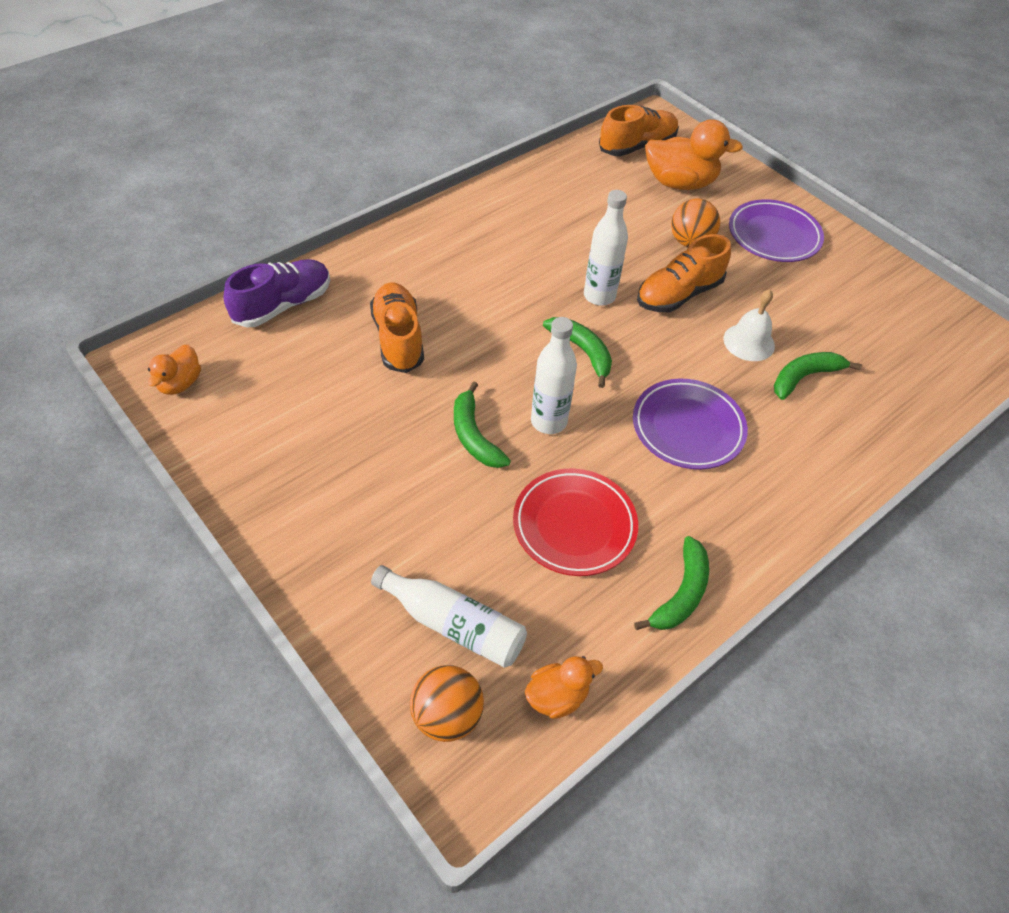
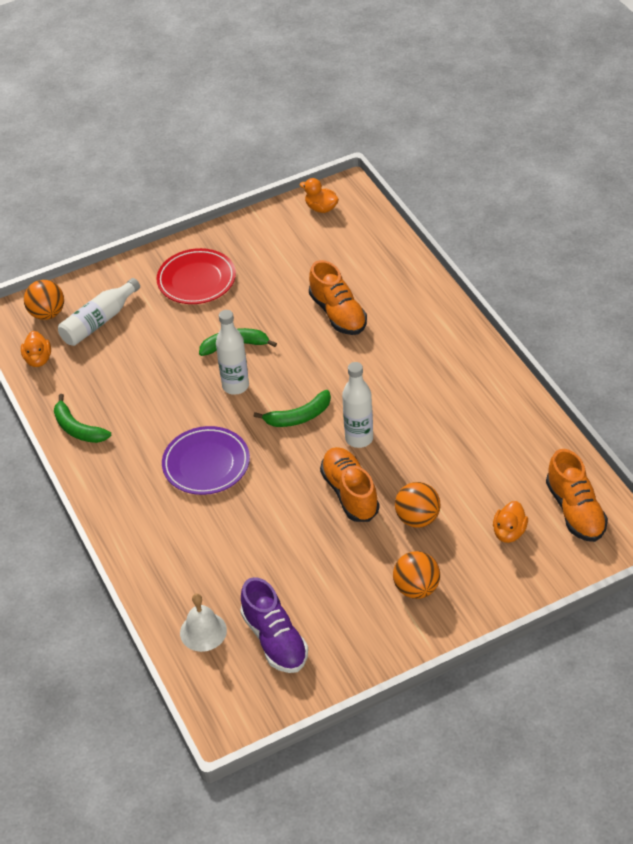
camera: 110 degrees right, 5 degrees down
(283, 305) = (386, 255): purple shoe -> purple shoe (275, 640)
(398, 338) = (338, 314): orange shoe -> orange shoe turned 60 degrees clockwise
(574, 525) = (146, 385): red plate -> red plate (196, 280)
(680, 183) = (509, 532): orange duck -> orange duck, size x0.56
(749, 342) = (282, 527): white bell -> white bell (203, 631)
(774, 235) = (416, 588): purple plate -> orange ball
(804, 377) = (234, 554): green banana -> none

